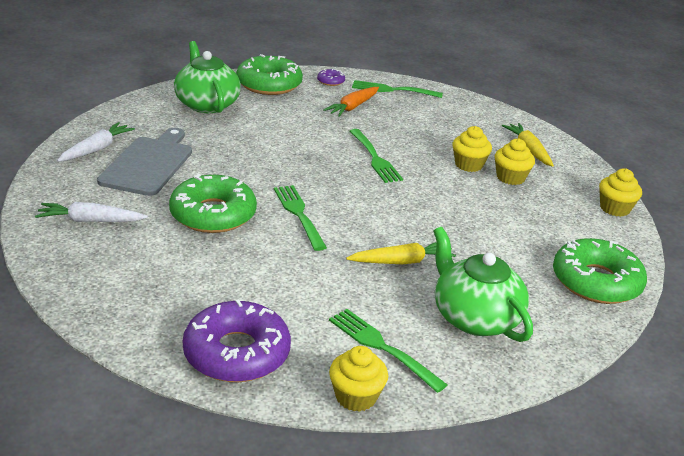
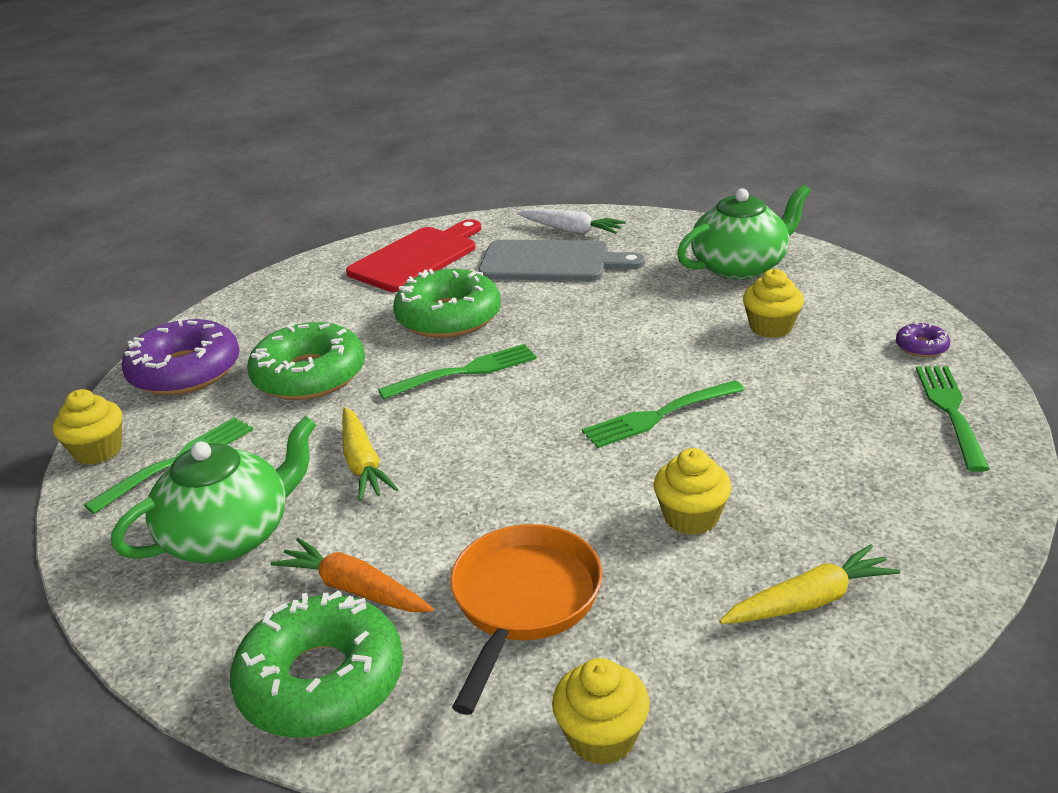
camera: 90 degrees right, 0 degrees up
(90, 221) = (417, 258): white carrot -> red cutting board
(269, 84) = (852, 298): green donut -> green donut (309, 375)
(353, 107) = (834, 378): orange carrot -> orange carrot (354, 589)
(510, 178) = (667, 573): yellow cupcake -> yellow cupcake (771, 327)
(532, 217) = (523, 602): none -> orange pan

